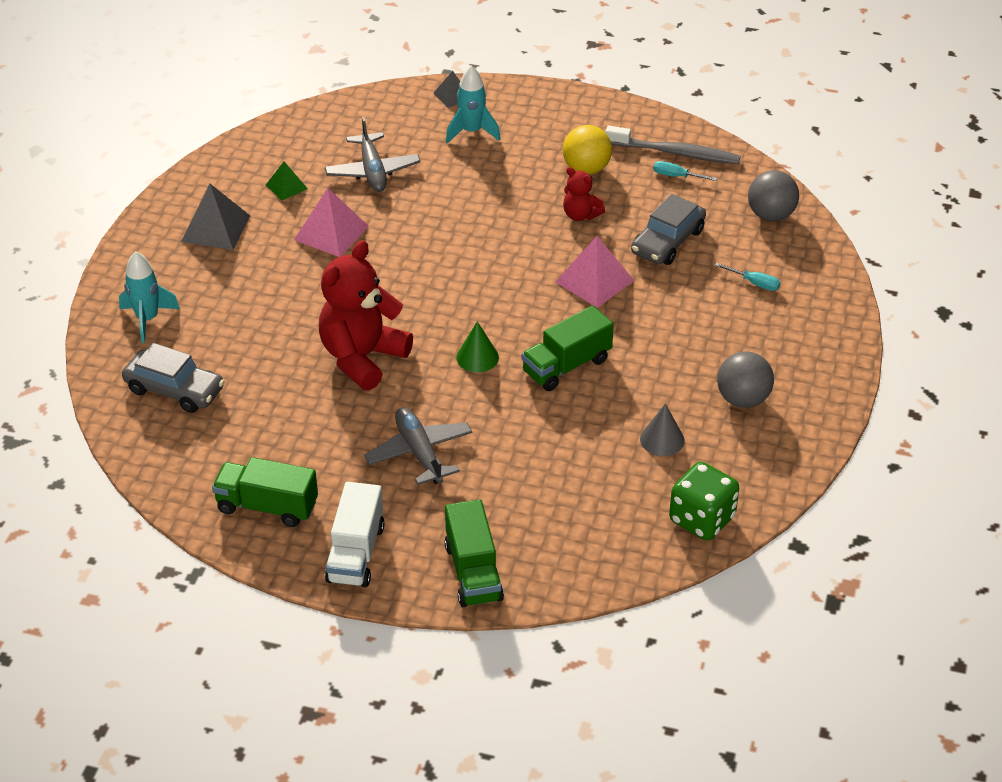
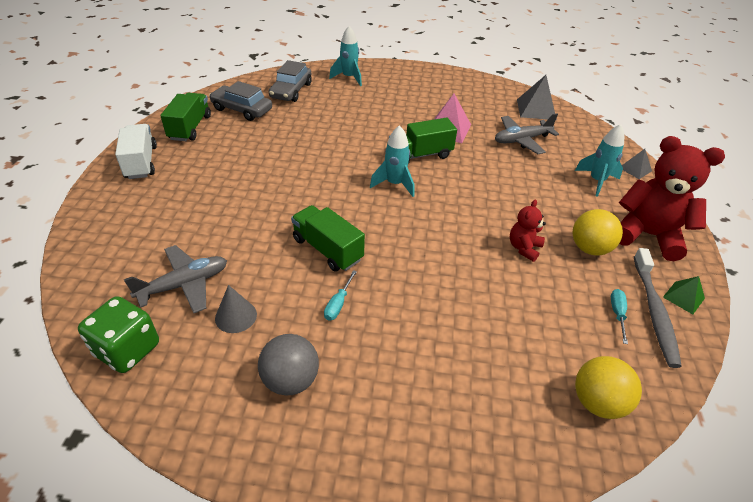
camera: 80 degrees right, 0 degrees up
(215, 228) = (435, 90): grey pyramid -> grey pyramid (536, 109)
(286, 187) = (487, 109): green pyramid -> green pyramid (683, 297)
(356, 553) = (141, 162): white truck -> white truck turned 75 degrees clockwise
(362, 358) = (325, 151): red teddy bear -> red teddy bear (647, 235)
(419, 453) = (231, 181): grey plane -> grey plane (184, 285)
(451, 299) = (394, 184): none -> turquoise rocket
(473, 572) = (107, 213): green truck -> green truck (420, 155)
(477, 357) = (332, 201): green cone -> none
(594, 281) = (439, 261): pink pyramid -> none
(667, 241) = (513, 310): grey car -> grey car (242, 109)
(754, 283) = (474, 388): turquoise screwdriver -> turquoise screwdriver (338, 304)
(771, 215) = (597, 402): grey ball -> yellow ball

